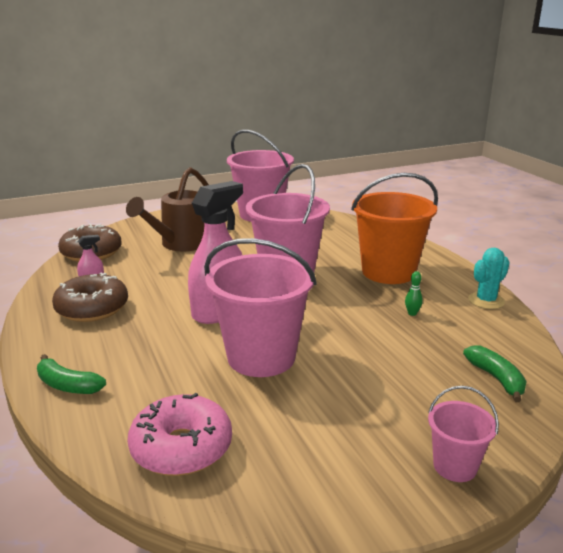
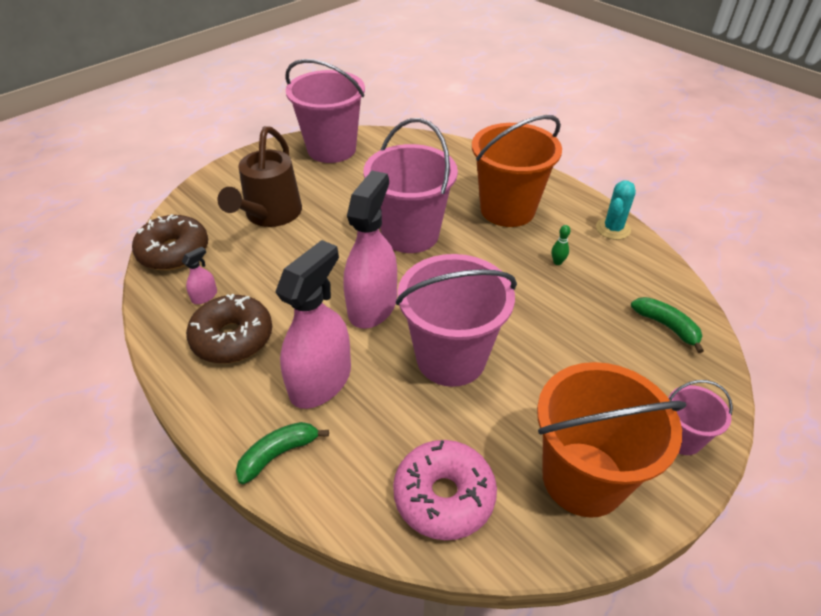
camera: 20 degrees left, 20 degrees up
(67, 385) = (278, 454): green banana -> green banana turned 135 degrees clockwise
(138, 348) = (320, 381): none -> pink spray bottle
(325, 470) = (583, 478): none -> orange bucket

